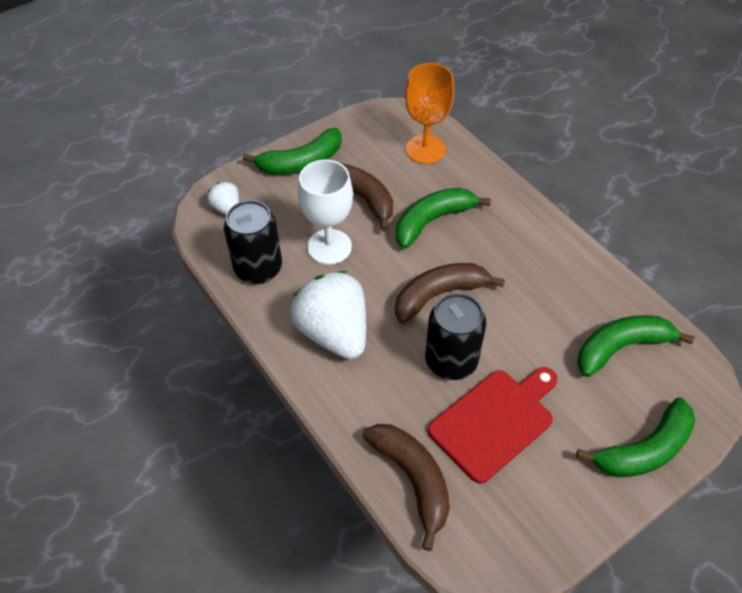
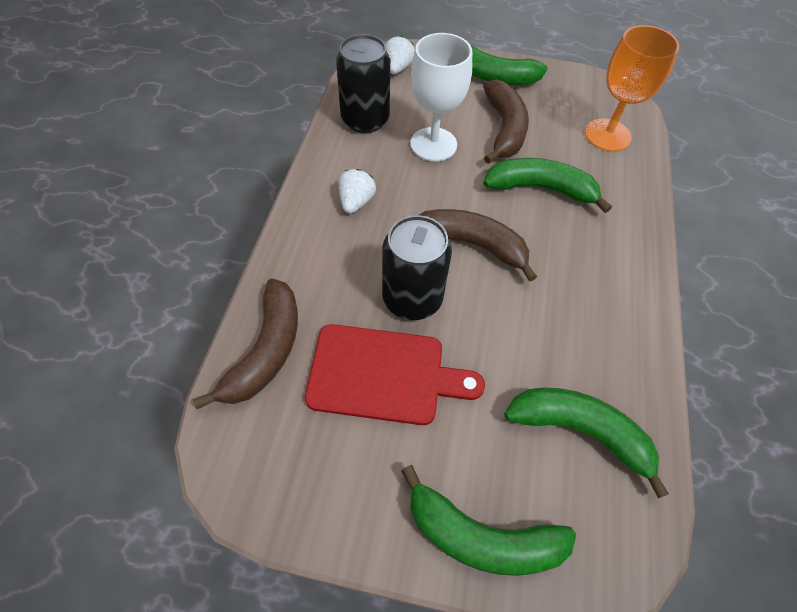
camera: 45 degrees right, 5 degrees up
(334, 332) = (356, 202): white strawberry -> white strawberry, size x0.48

